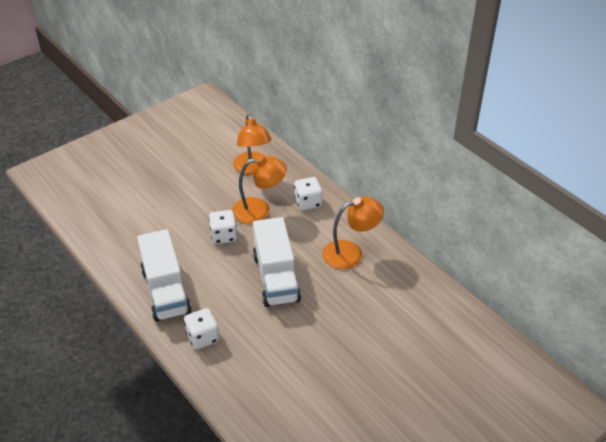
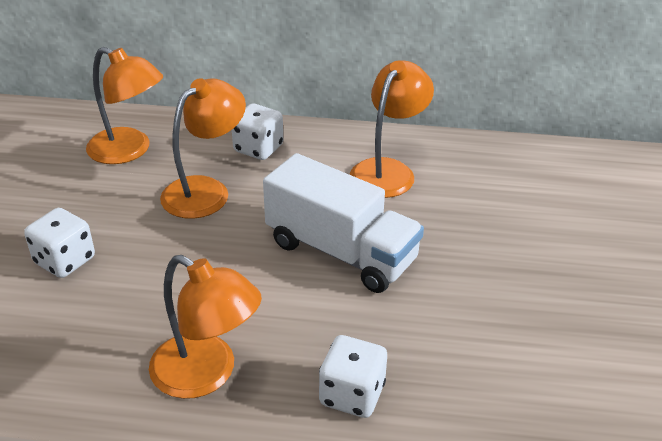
camera: 45 degrees left, 5 degrees down
(165, 291) = (207, 374): white truck -> orange lamp
(223, 236) = (197, 248): white dice -> white dice (65, 260)

